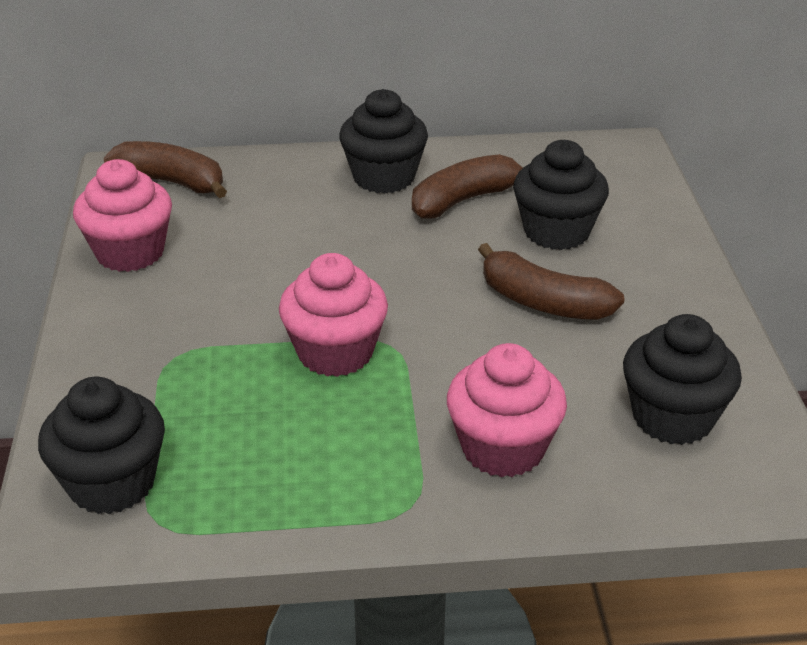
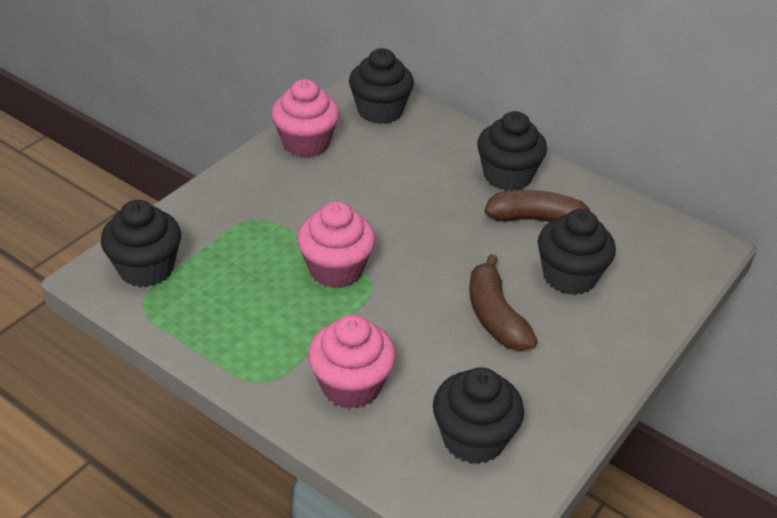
camera: 40 degrees right, 5 degrees up
(172, 182) = (380, 111): brown banana -> black cupcake

